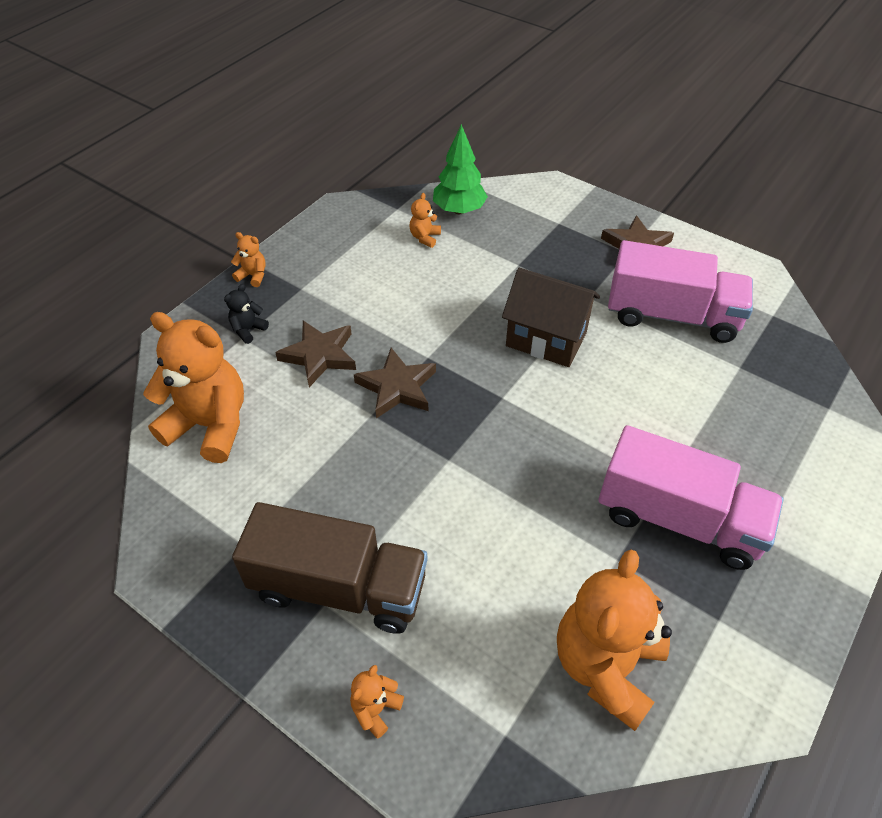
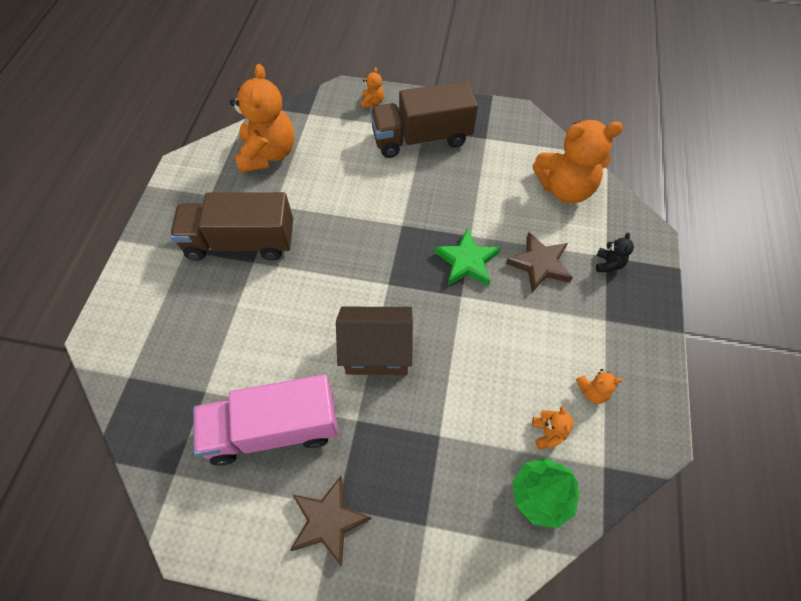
camera: 155 degrees right, 10 degrees up
(253, 276) = (654, 316): orange teddy bear -> orange teddy bear (592, 391)
(397, 387) = (467, 261): brown star -> green star
(678, 519) = (240, 242): pink truck -> brown truck

